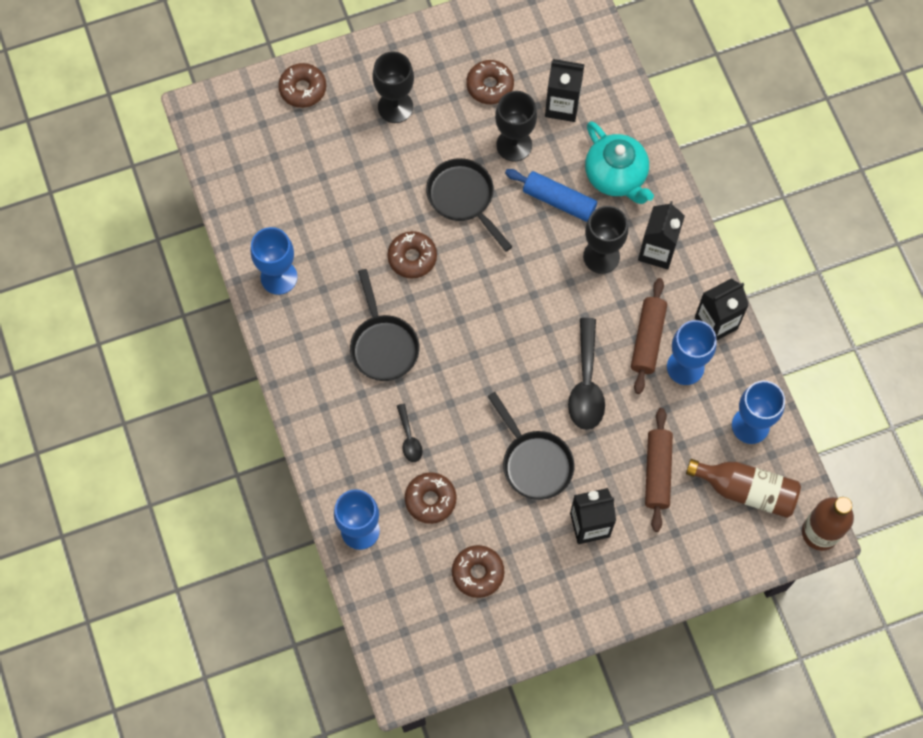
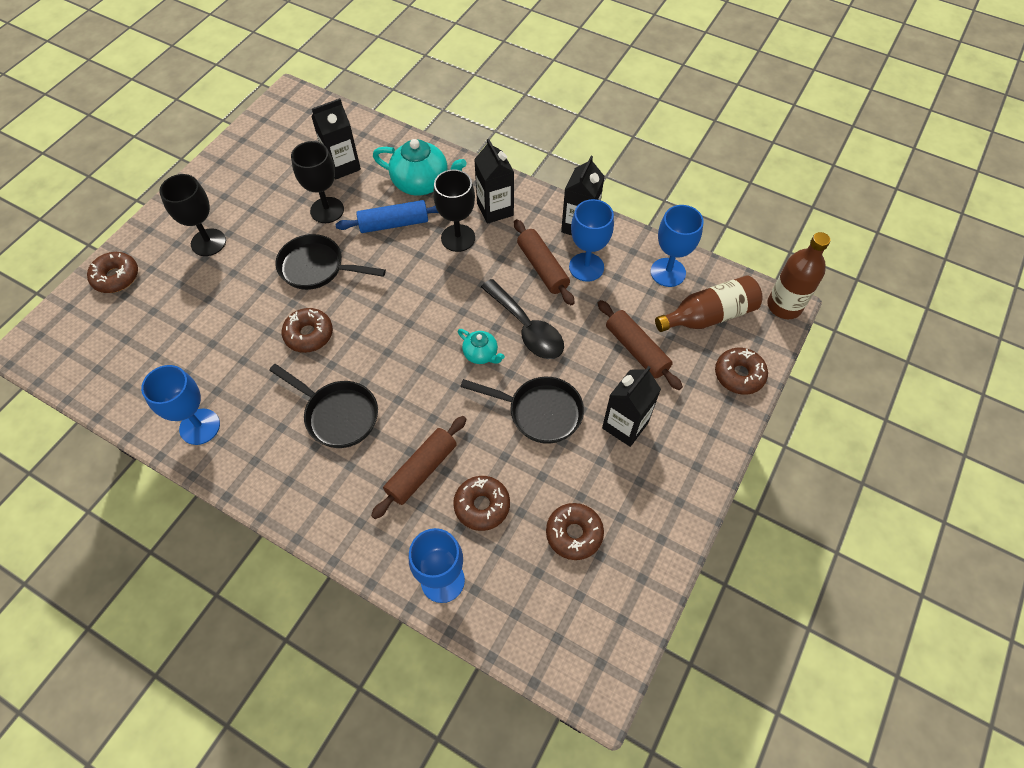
camera: 40 degrees left, 10 degrees down
(409, 438) = (421, 470): black spoon -> brown rolling pin
(490, 86) = (275, 185): brown donut -> brown donut (739, 375)
(531, 379) = (481, 354): none -> turquoise teapot

